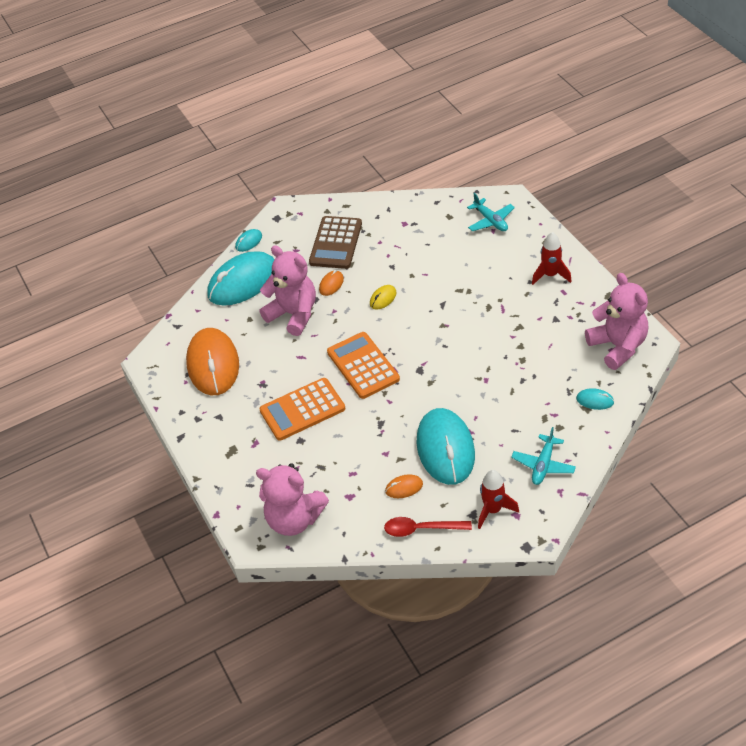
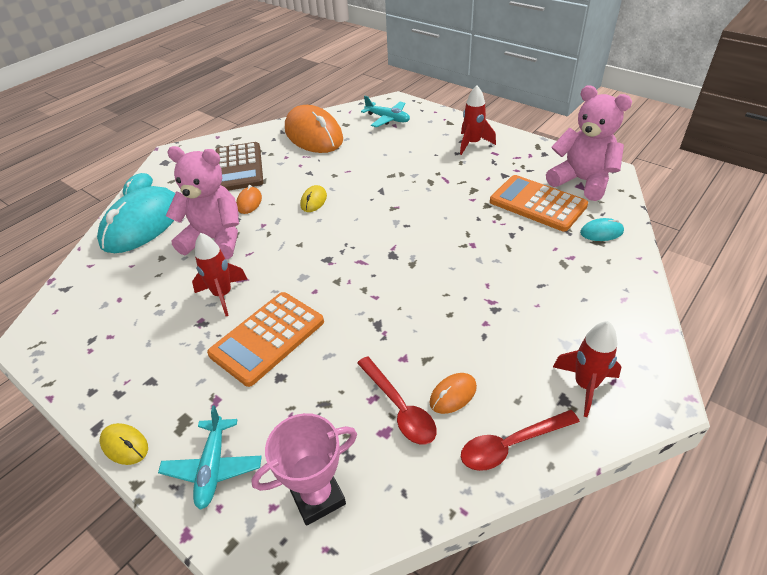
camera: 25 degrees left, 5 degrees down
(194, 453) = (124, 445): none -> yellow mouse
(213, 364) = (125, 318): orange mouse -> orange mouse (313, 135)
(283, 366) = (223, 295): none -> red rocket
(294, 519) = (317, 496): pink teddy bear -> pink trophy
(363, 366) = (323, 268): orange calculator -> orange calculator (537, 204)
(366, 485) = (399, 408): none -> red spoon
(445, 449) = (475, 329): turquoise mouse -> none
(543, 465) = (602, 312): turquoise plane -> turquoise plane (213, 467)

